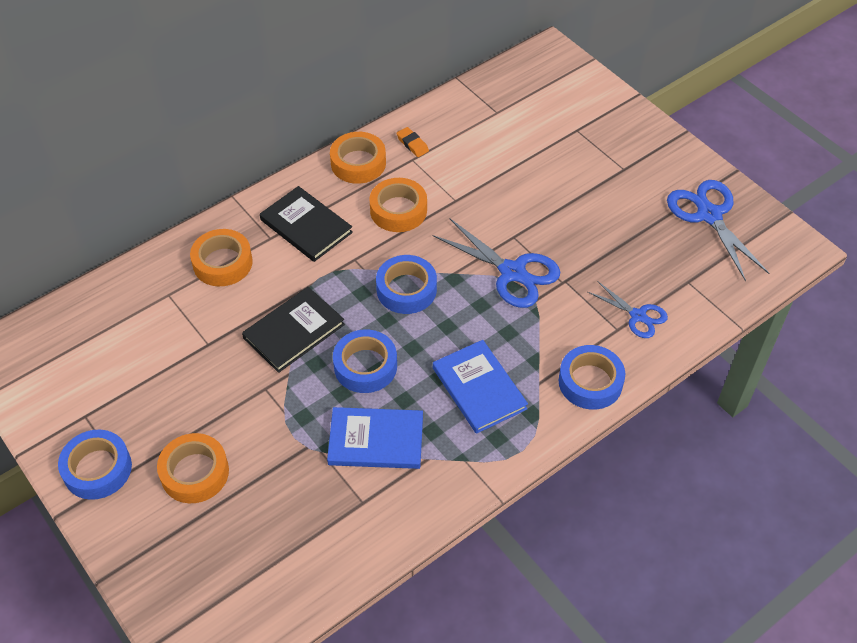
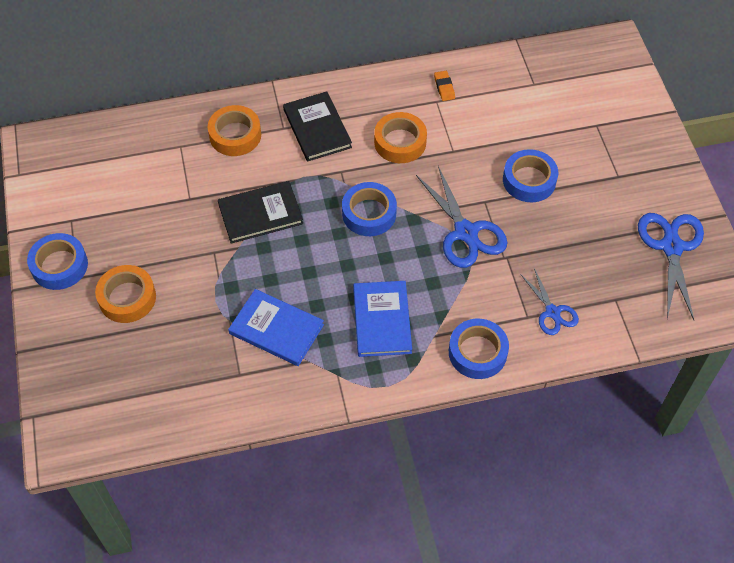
camera: 25 degrees right, 5 degrees up
(358, 163) = (389, 88): orange tape -> none
(365, 366) = (301, 265): blue tape -> blue tape (529, 180)

